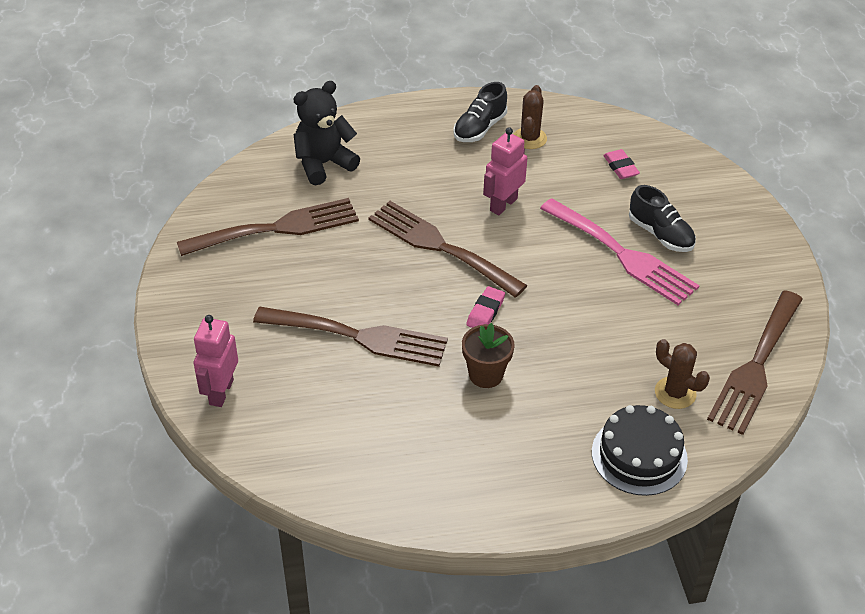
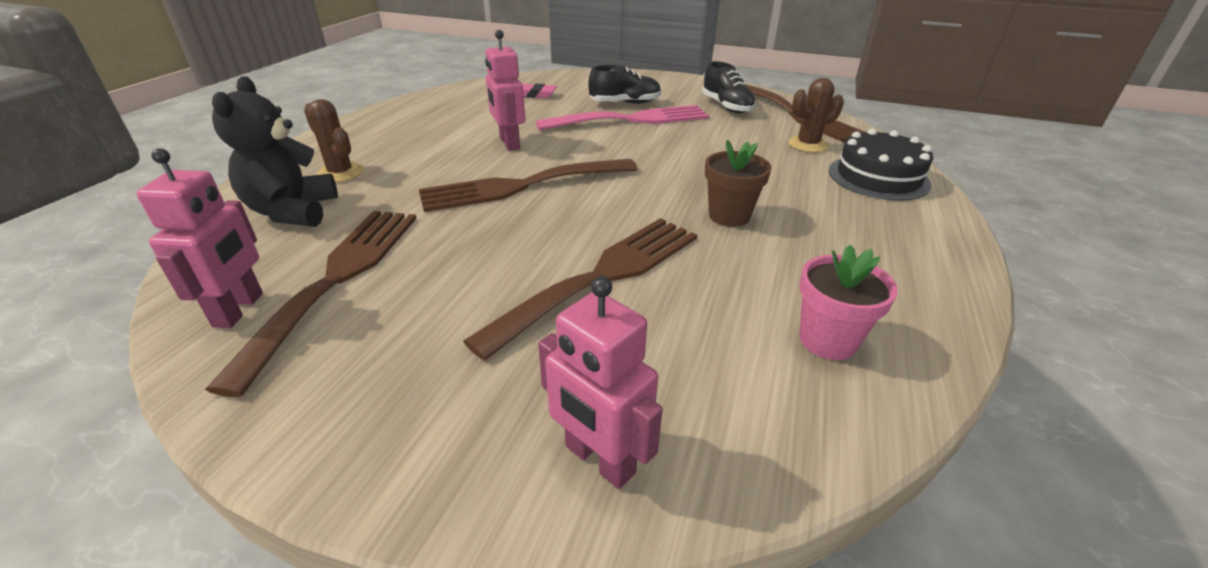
camera: 60 degrees left, 10 degrees down
(230, 211) = (239, 310): none -> pink robot
(366, 459) = (827, 340): none -> pink flower pot
(480, 128) = (399, 125): black shoe -> black shoe (726, 106)
(485, 312) = (639, 190): pink eraser -> none
(529, 138) = (448, 112): brown cactus -> brown cactus (340, 173)

